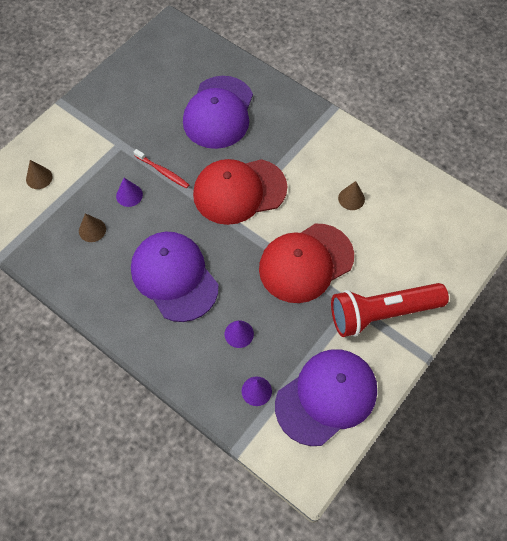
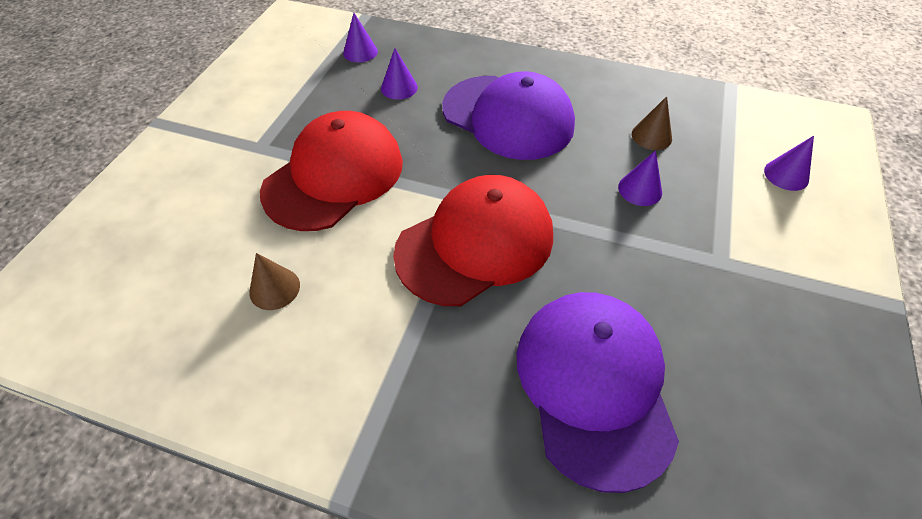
camera: 160 degrees right, 10 degrees down
(39, 178) = (786, 175): brown cone -> purple cone
(163, 172) = (617, 237): red toothbrush -> none
(326, 397) = (280, 64): purple cap -> none
(382, 313) = (215, 148): red flashlight -> none

